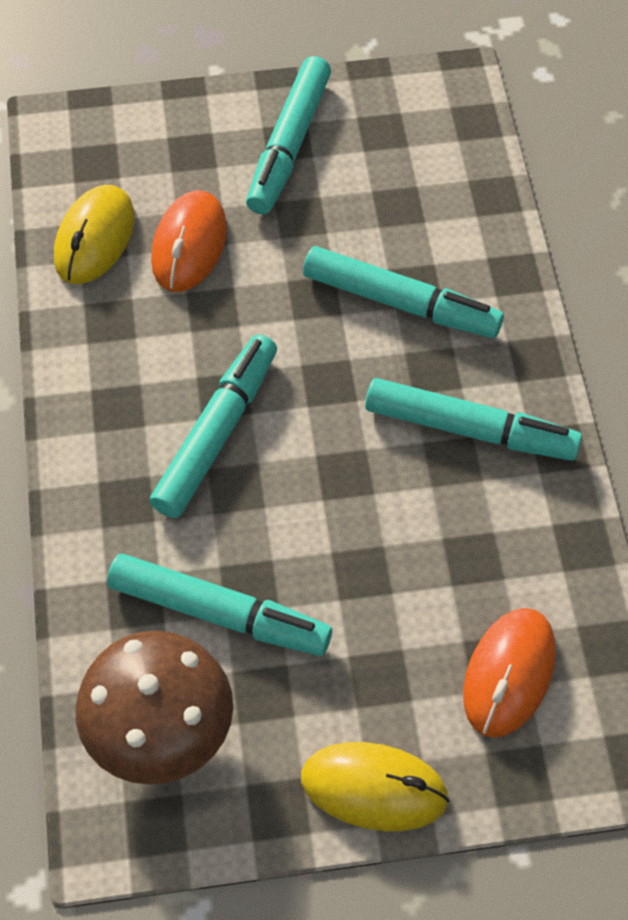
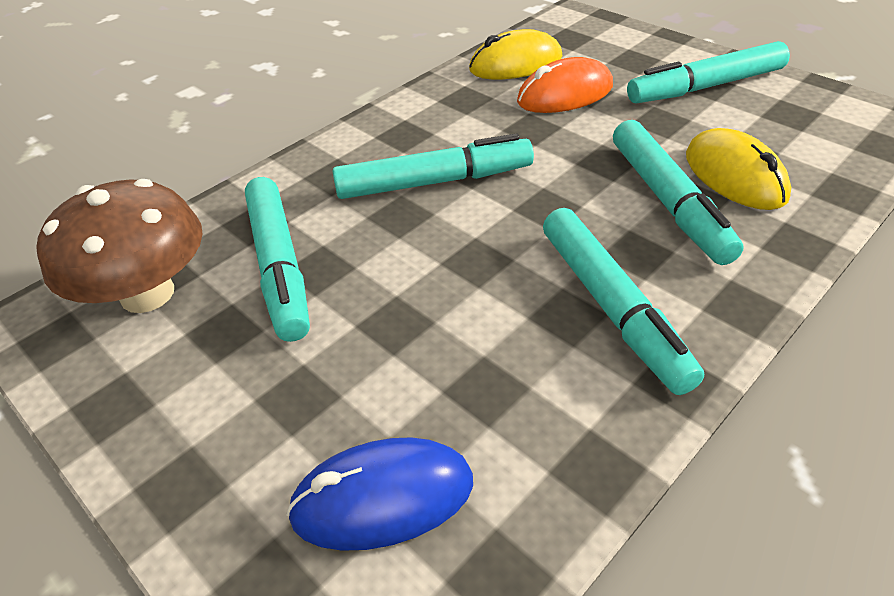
camera: 55 degrees right, 15 degrees down
(374, 788) = (171, 463): yellow mouse -> yellow mouse (734, 176)
(509, 674) = (383, 498): orange mouse -> blue mouse

